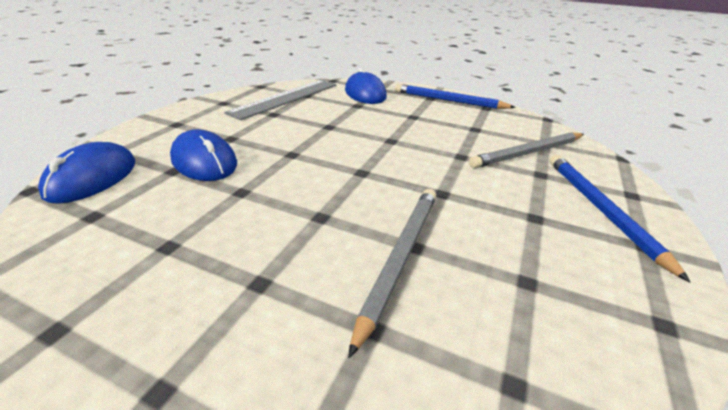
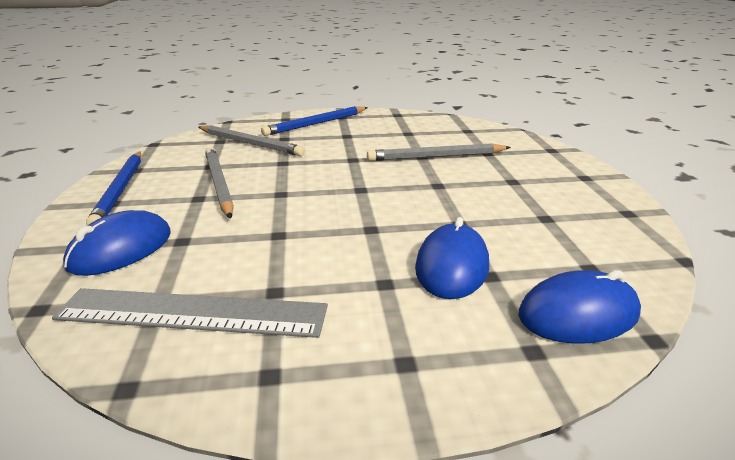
camera: 120 degrees left, 5 degrees down
(431, 125) = (219, 184): none -> grey pencil

